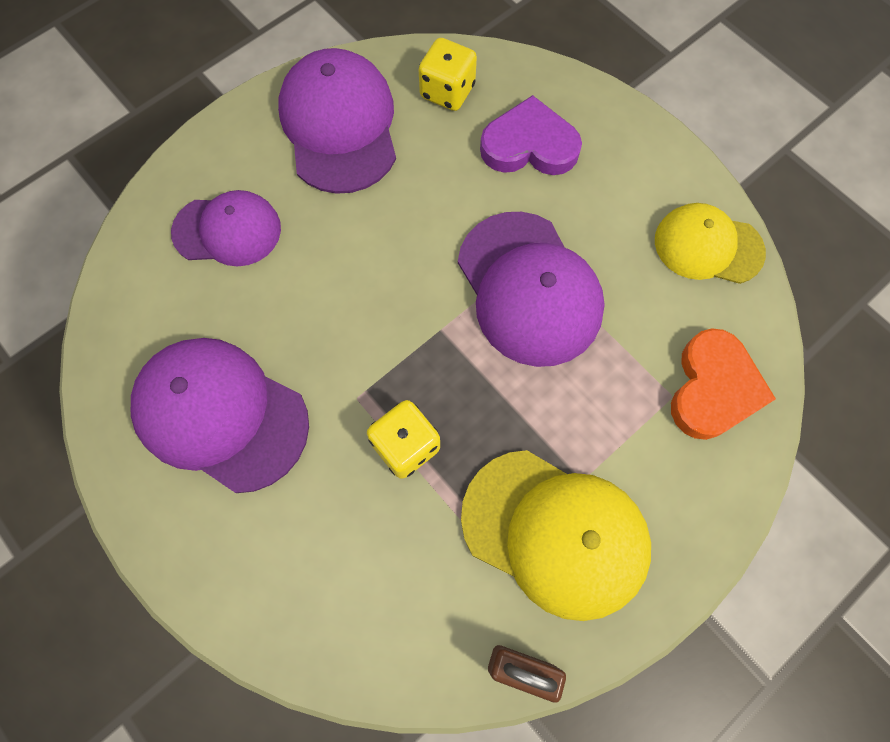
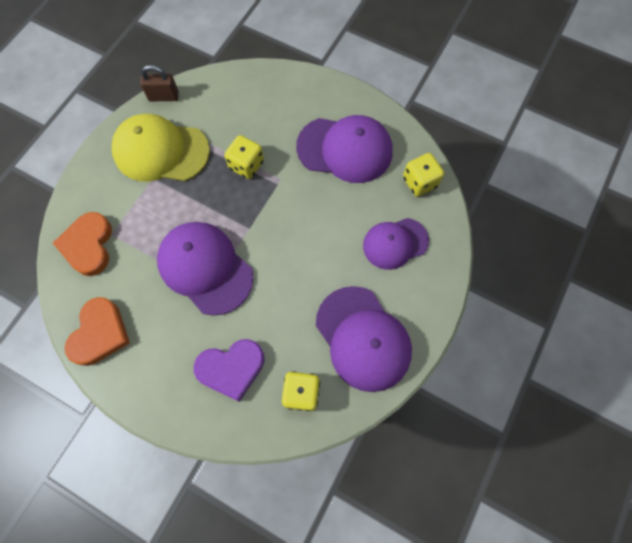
camera: 160 degrees right, 0 degrees up
(132, 311) = (420, 182): none -> yellow dice
(708, 246) = (100, 333): yellow cap -> orange heart

